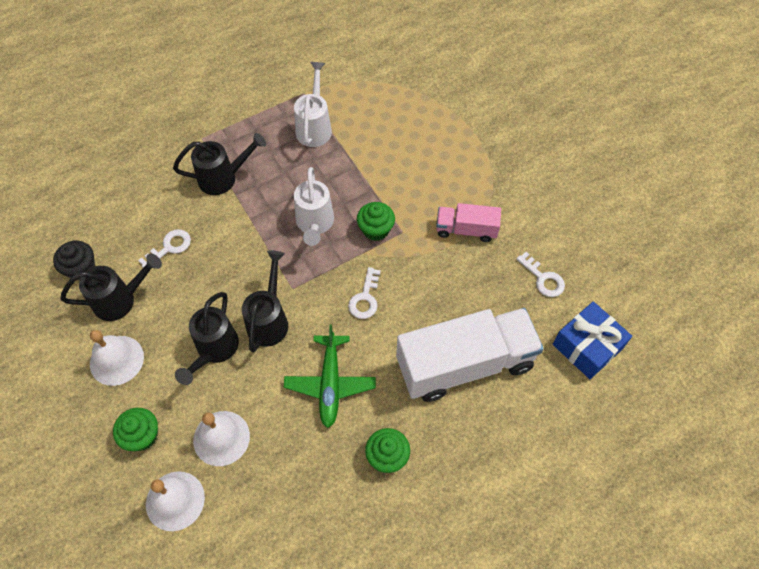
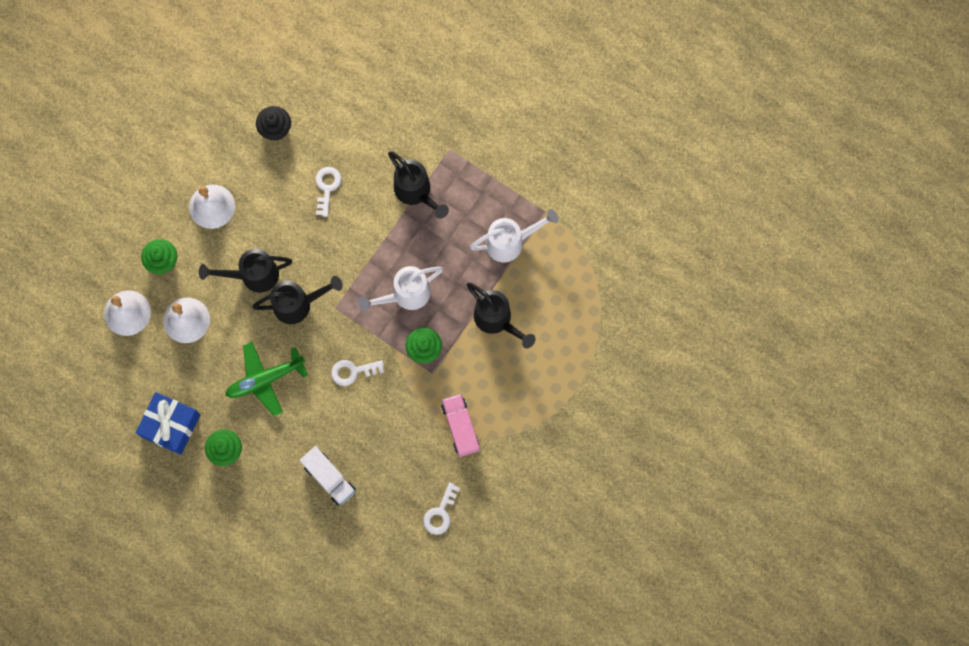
camera: 65 degrees right, 15 degrees up
(120, 300) = (262, 177): black watering can -> black watering can (496, 320)
(169, 247) = (327, 187): white key -> white key turned 105 degrees counterclockwise
(465, 364) = (329, 478): white truck -> white truck, size x0.50
(587, 346) = (390, 572): blue gift -> blue gift (171, 425)

